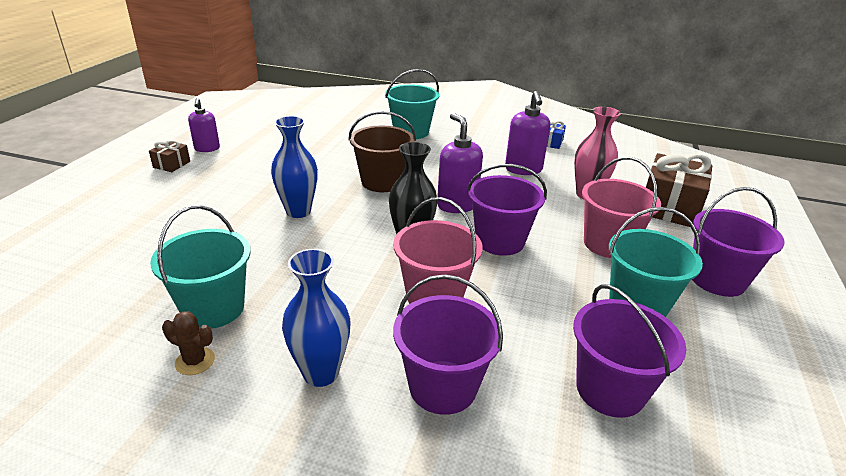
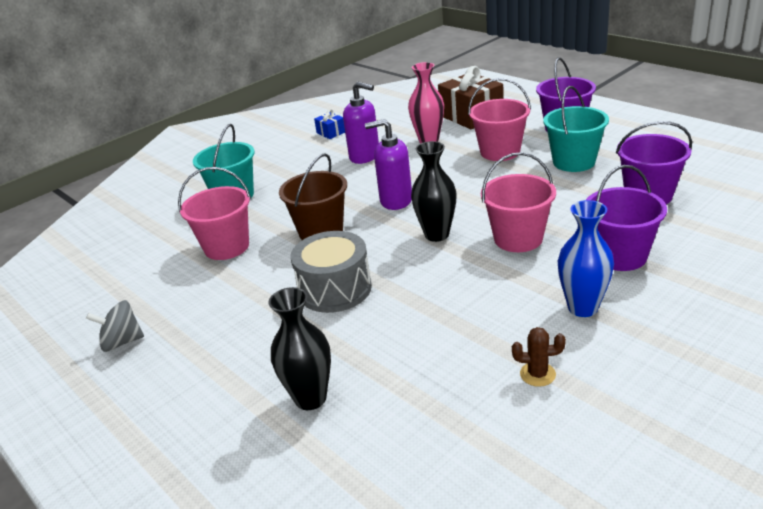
camera: 55 degrees left, 0 degrees up
(150, 239) = (310, 398): none -> black vase
(172, 164) = (137, 375): brown gift -> none
(195, 361) = (537, 374): brown cactus -> brown cactus turned 45 degrees clockwise
(207, 148) = (122, 342): purple soap dispenser -> grey spinning top
(213, 308) = (467, 358): turquoise bucket -> none
(298, 211) = (335, 289): blue vase -> grey drum
(337, 150) = (226, 247): none -> pink bucket
(500, 241) = (464, 194): purple bucket -> none

